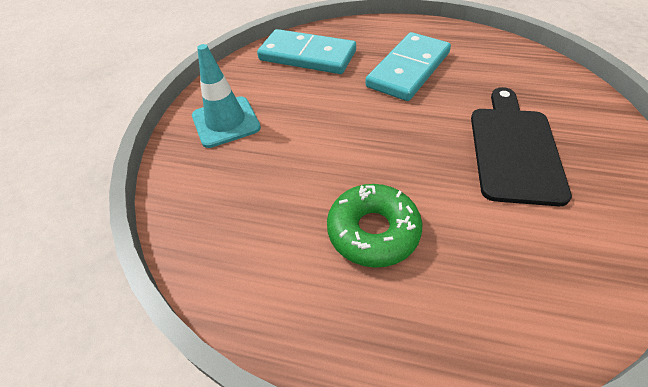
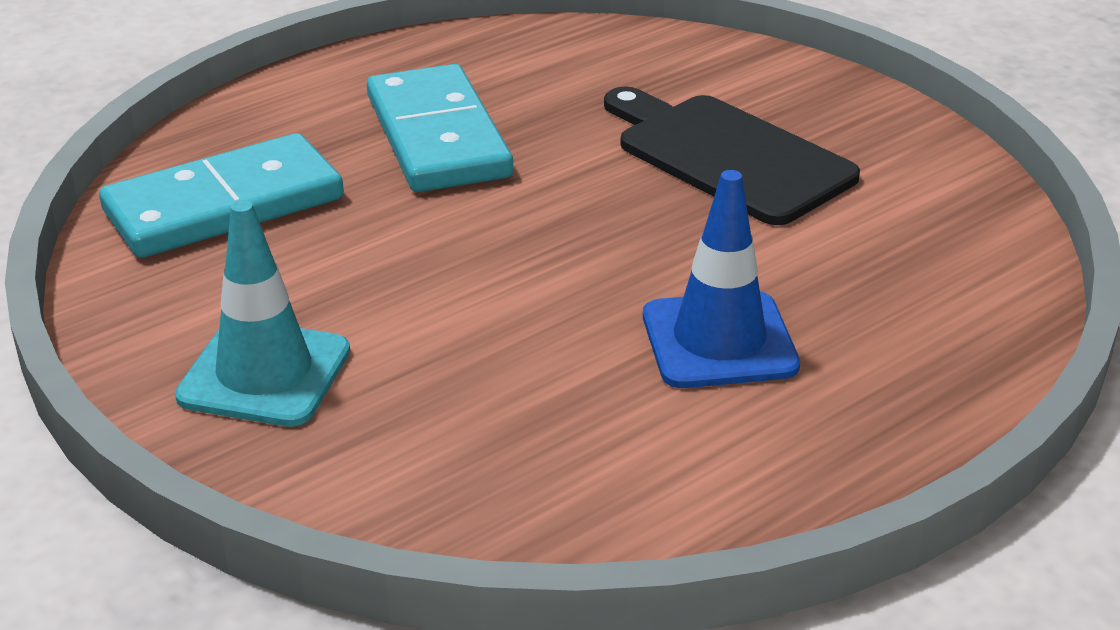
camera: 55 degrees left, 15 degrees down
(373, 231) = (719, 341): green donut -> blue traffic cone

